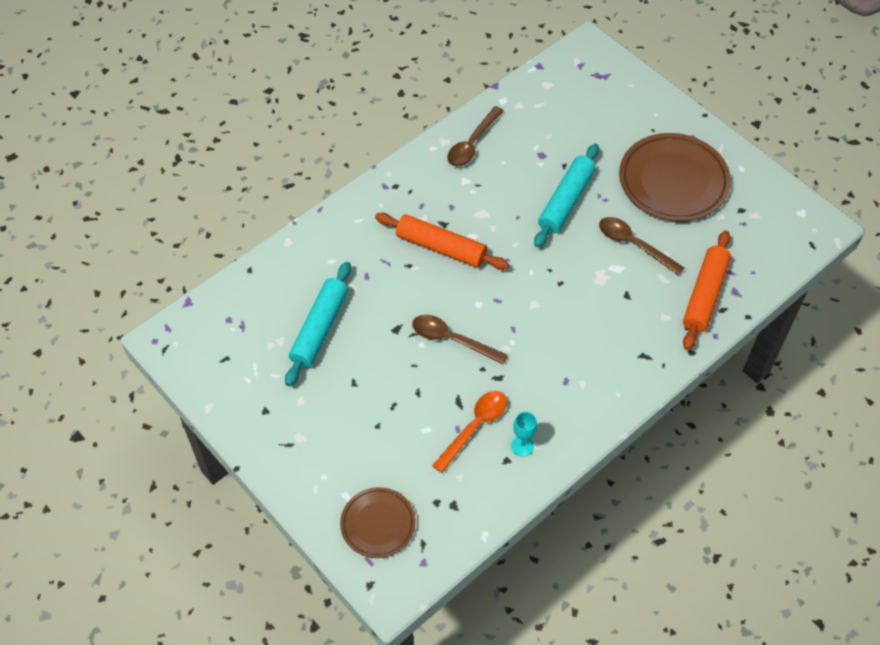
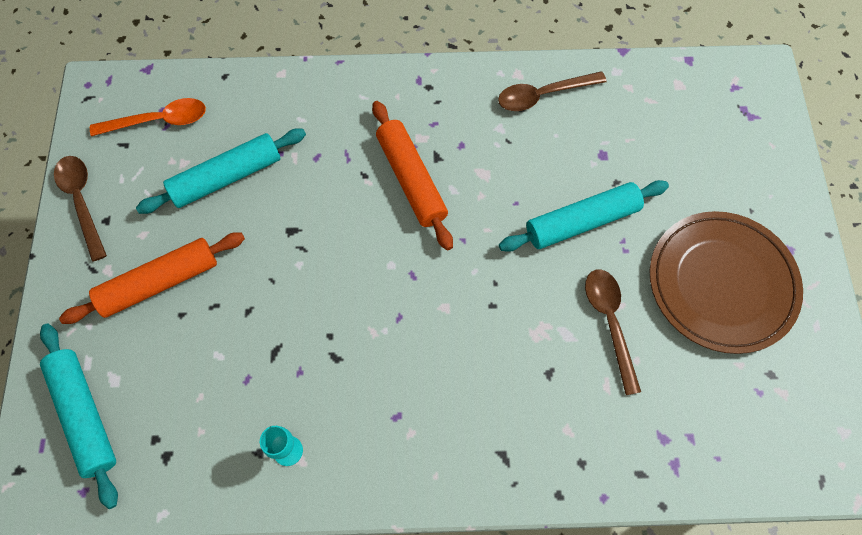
camera: 40 degrees right, 10 degrees up
(378, 524) = (84, 415): brown plate -> turquoise rolling pin
(452, 339) = (331, 282): brown spoon -> brown spoon (82, 202)
(474, 427) = (263, 391): orange spoon -> orange spoon (158, 121)
(704, 295) = (635, 441): orange rolling pin -> orange rolling pin (159, 282)

